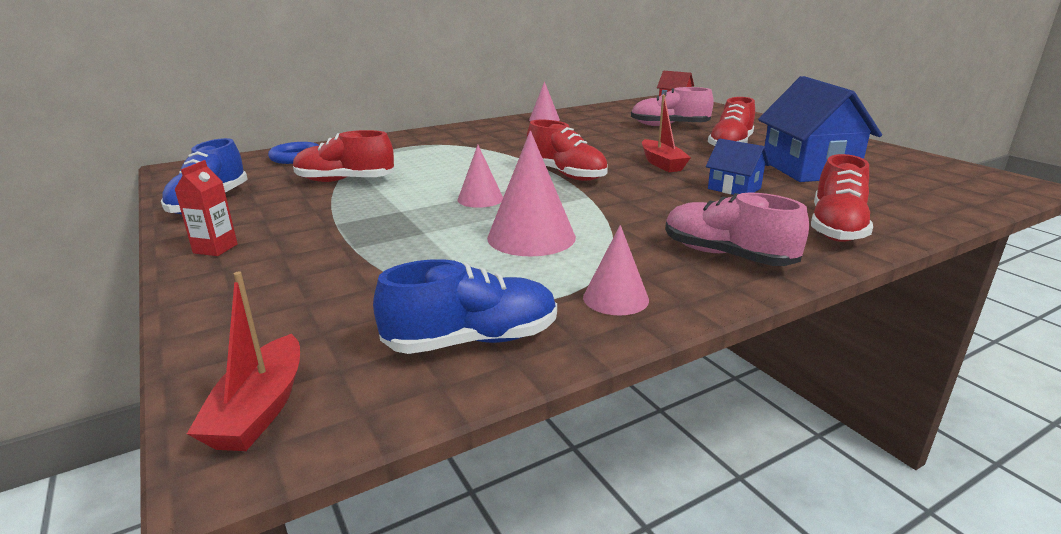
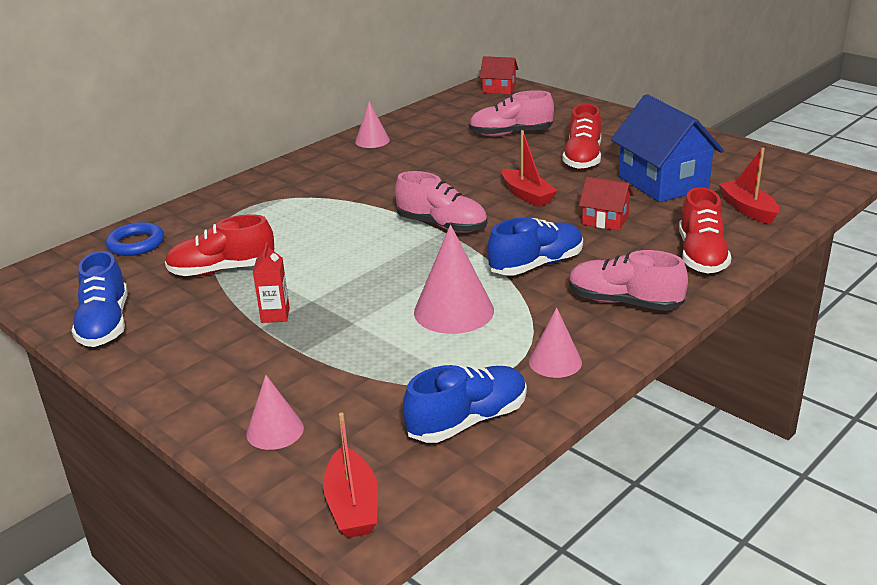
camera: 15 degrees left, 5 degrees up
(215, 249) = (170, 377): red carton -> red carton (275, 315)
(480, 199) = (378, 272): pink cone -> pink cone (275, 430)
(566, 174) = (442, 225): red shoe -> pink shoe
(642, 213) = (536, 265): none -> blue shoe
(734, 188) = (605, 220): blue house -> red house
(902, 198) = (748, 209): none -> red boat

